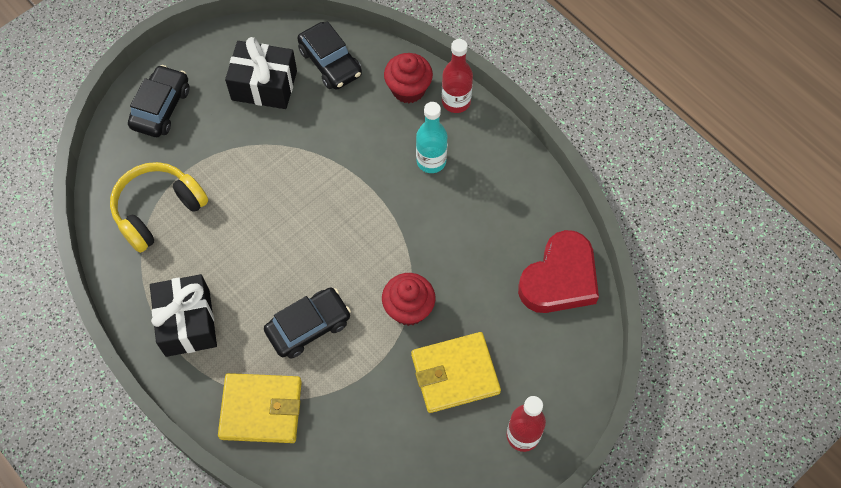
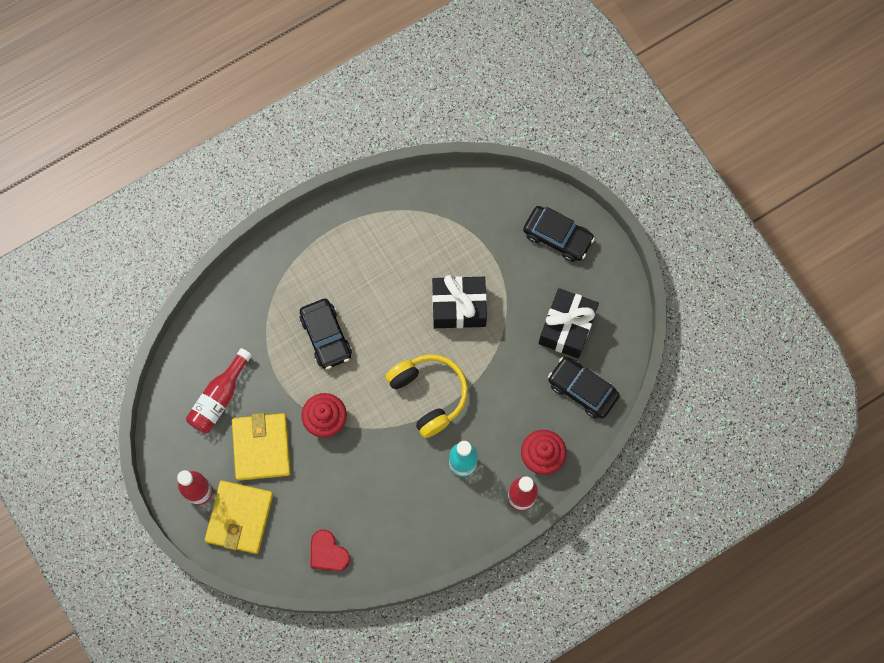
camera: 100 degrees right, 10 degrees up
(158, 210) = (455, 227): yellow headphones -> yellow headphones (429, 395)
(187, 323) = (348, 242): black gift -> black gift (459, 307)
(261, 409) = (264, 291): yellow wallet -> yellow wallet (239, 518)
(330, 63) = (582, 389): black car -> black car turned 60 degrees clockwise
(403, 435) = (219, 397): none -> red bottle
(560, 278) = (328, 553): red heart -> red heart, size x0.58

